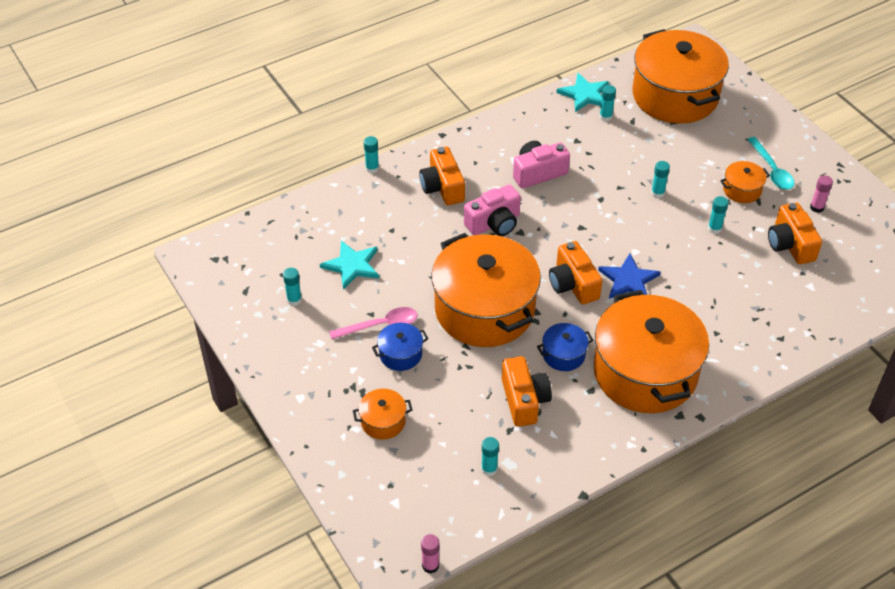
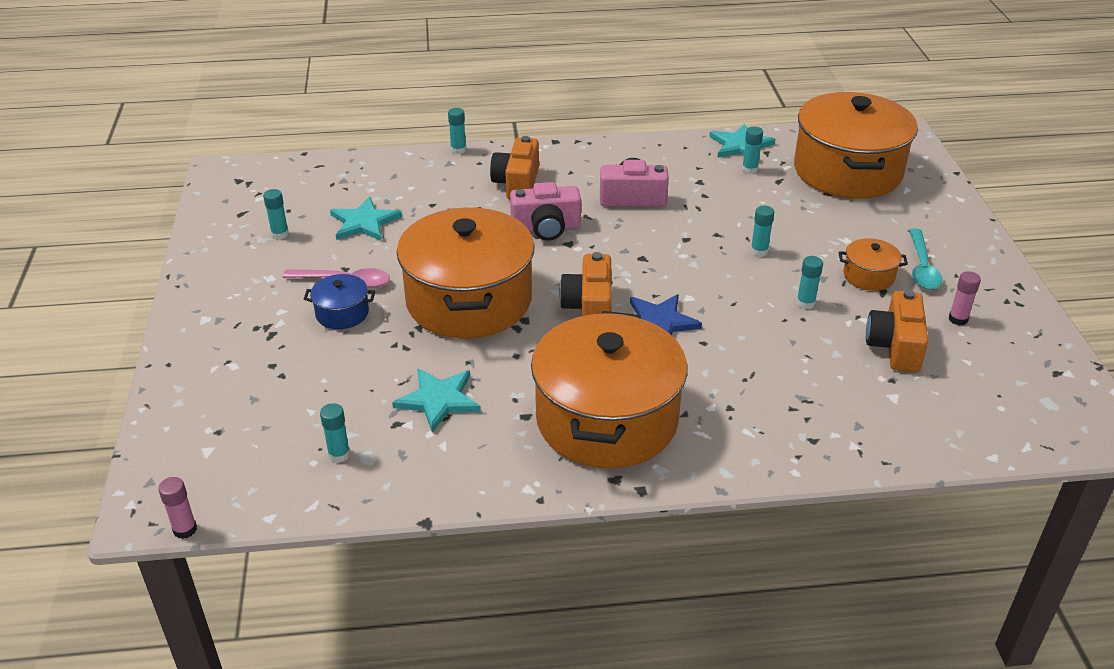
camera: 25 degrees right, 10 degrees down
(383, 421) = (267, 368): orange pot -> none
(524, 400) = (438, 400): orange camera -> turquoise star
(563, 354) = (522, 370): blue pot -> none

